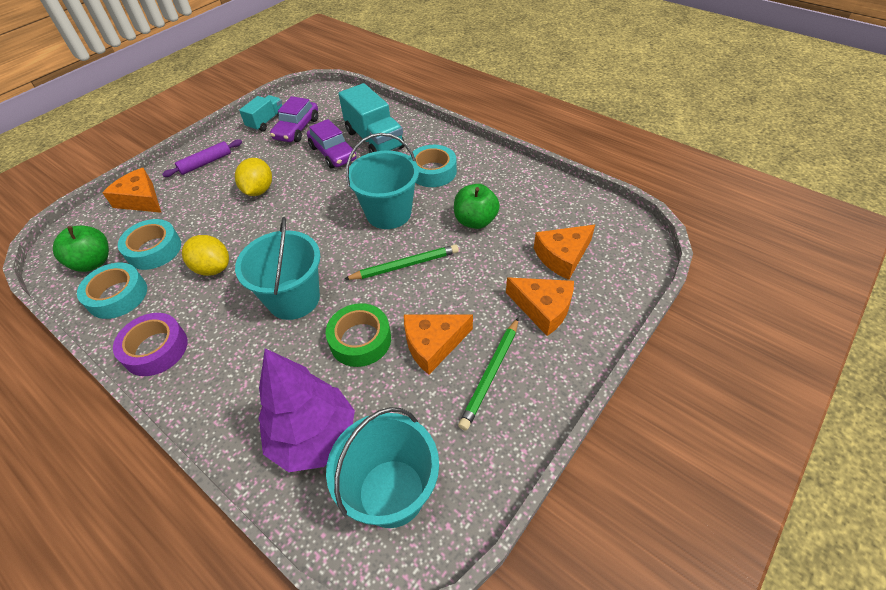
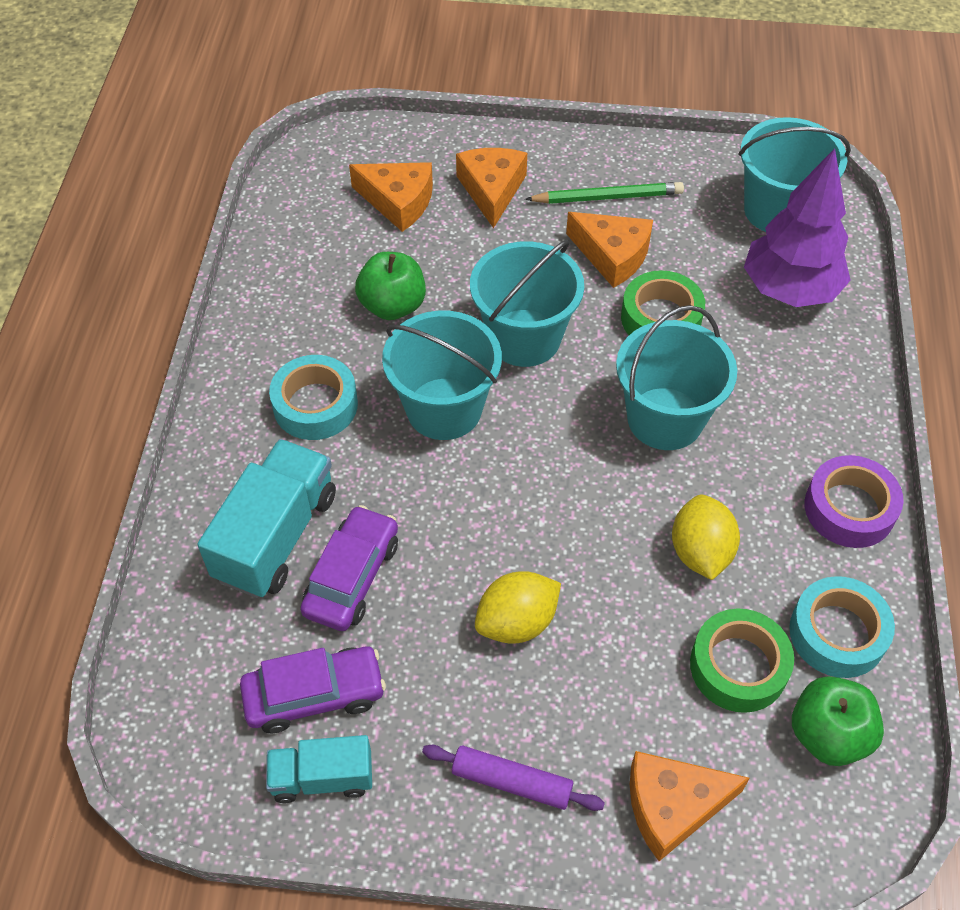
camera: 125 degrees left, 5 degrees up
(140, 200) = (672, 806): orange cheese -> orange cheese turned 75 degrees clockwise
(154, 250) = (738, 666): turquoise tape -> green tape
(405, 265) = (524, 338): green pencil -> turquoise bucket

